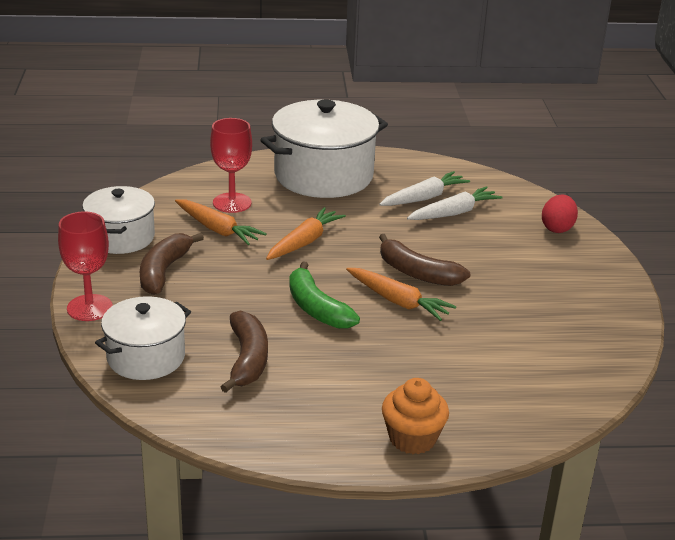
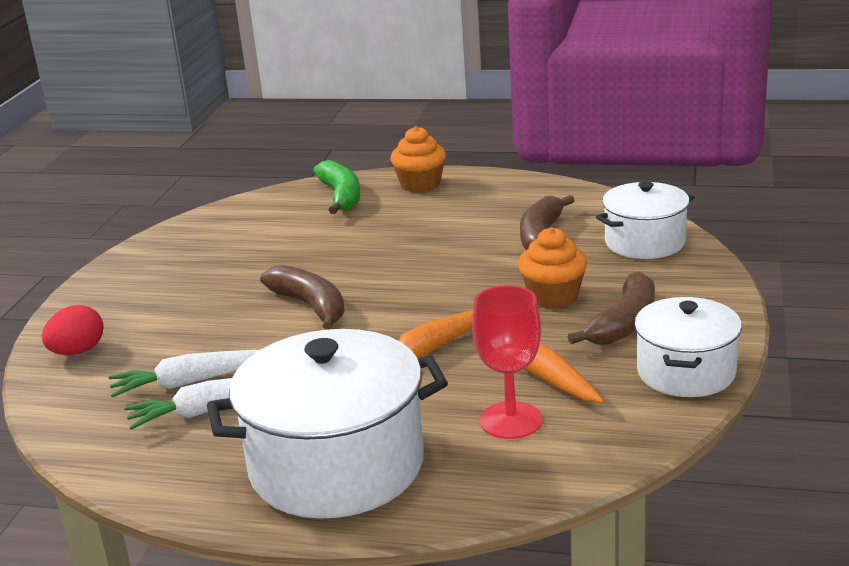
camera: 160 degrees left, 5 degrees down
(89, 308) = (713, 288): red goblet -> none
(223, 292) = (553, 296): none -> orange cupcake
(316, 308) = (451, 276): green banana -> green banana (341, 196)
(398, 301) = (356, 278): orange carrot -> none

